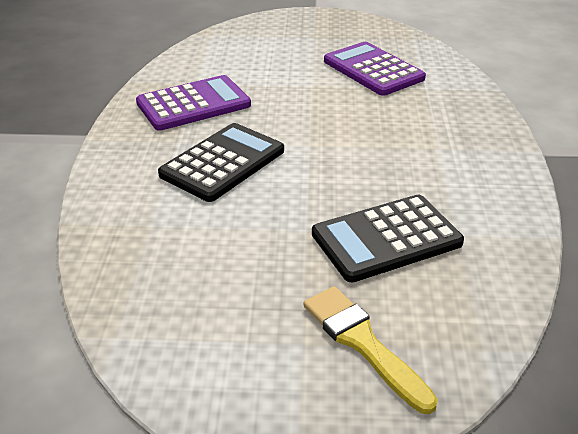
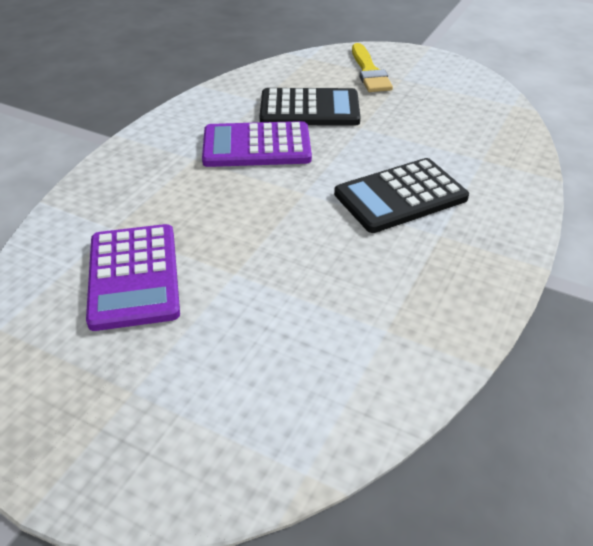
camera: 155 degrees left, 5 degrees up
(193, 104) = (403, 286): purple calculator -> purple calculator (256, 146)

